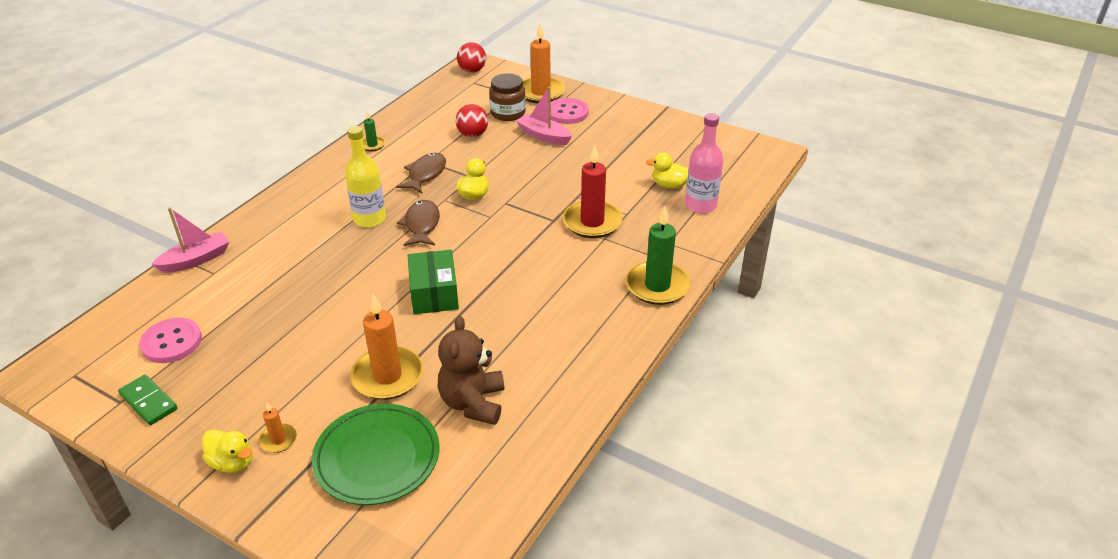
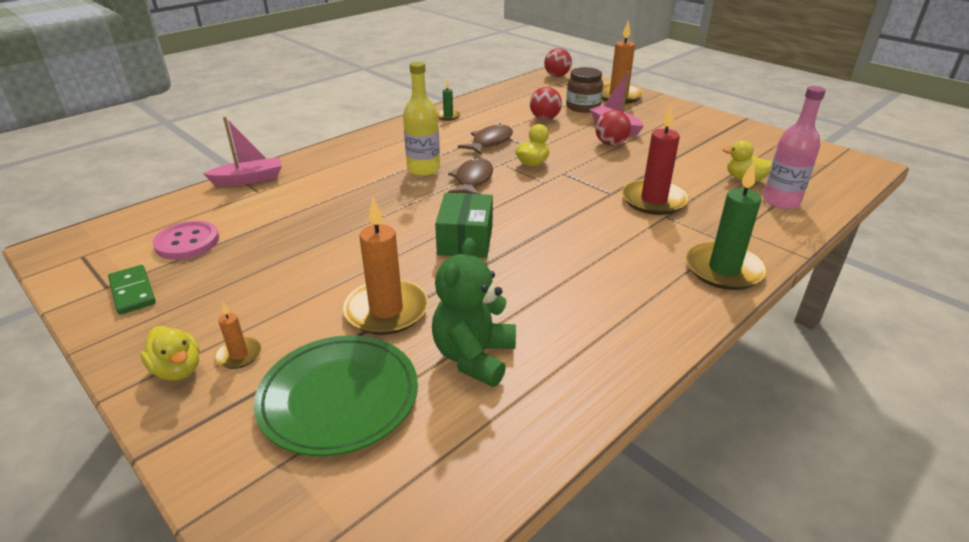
camera: 15 degrees right, 5 degrees down
(473, 403) = (474, 357): brown teddy bear -> green teddy bear
(543, 159) = (610, 144): none -> red ball
(567, 112) = (642, 112): pink button -> none

